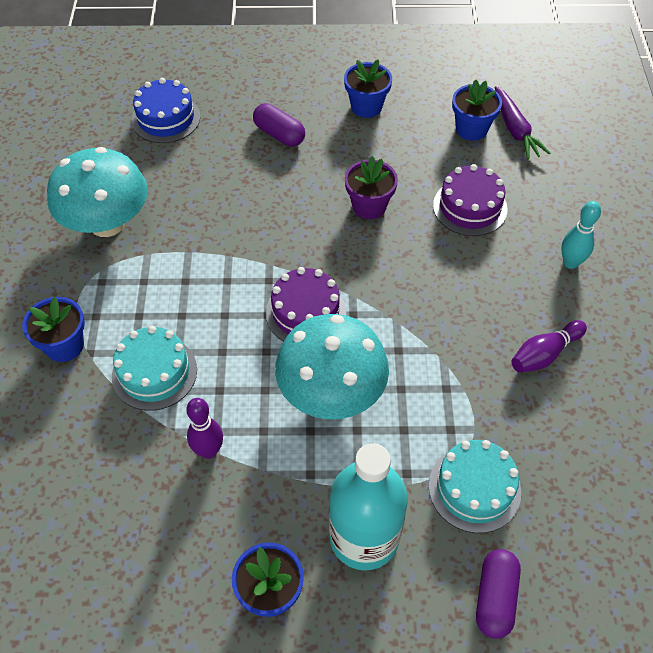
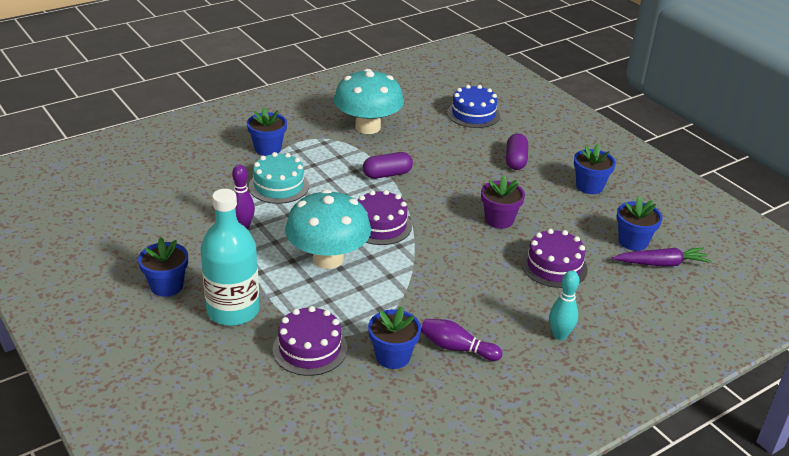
camera: 55 degrees right, 20 degrees down
(474, 488) = (310, 348): turquoise cake -> purple cake
(495, 598) = (233, 386): purple capsule -> purple capsule (387, 174)
(515, 130) = (661, 264): purple carrot -> purple carrot turned 135 degrees counterclockwise
(528, 416) = (393, 356): none -> blue flower pot

